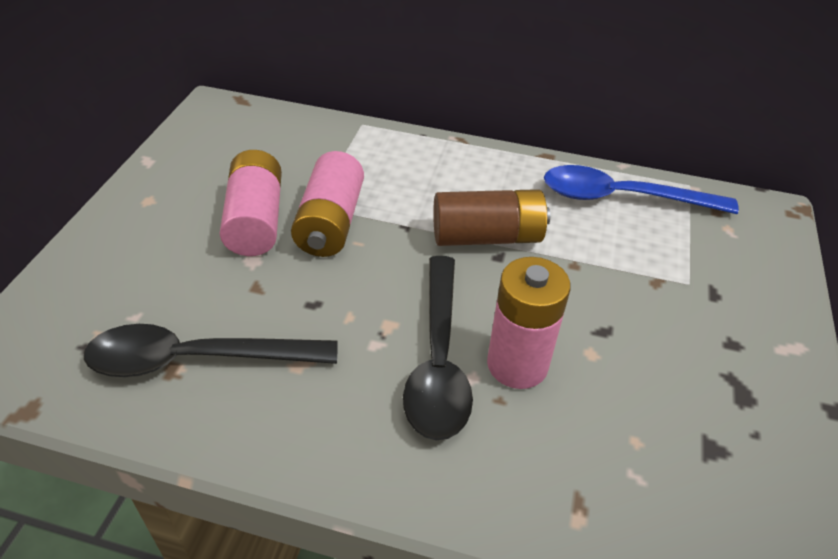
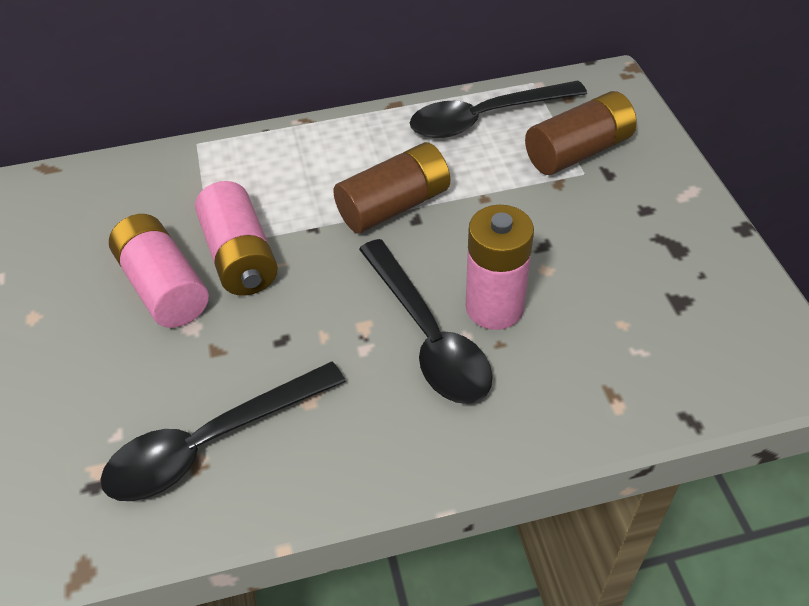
camera: 25 degrees left, 5 degrees up
(622, 198) = (485, 118): blue spoon -> black spoon
(695, 262) = (578, 151): none -> brown battery

